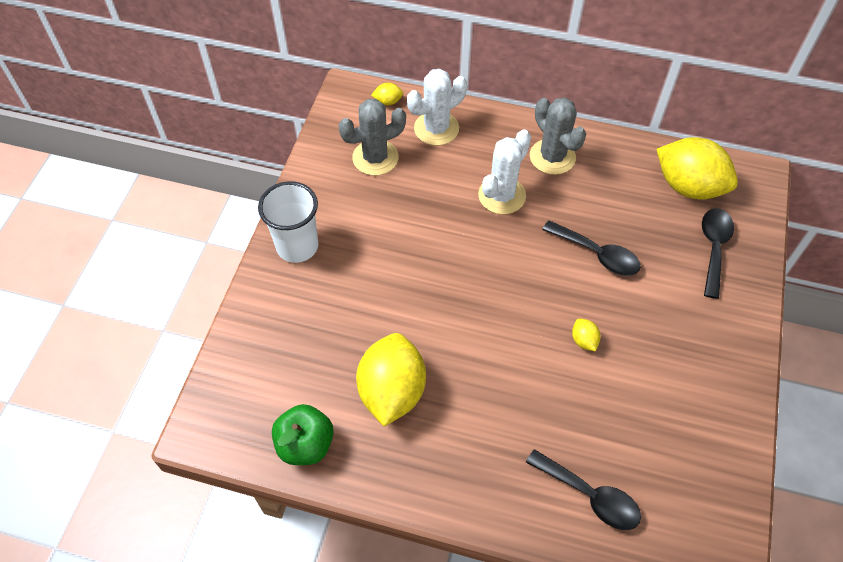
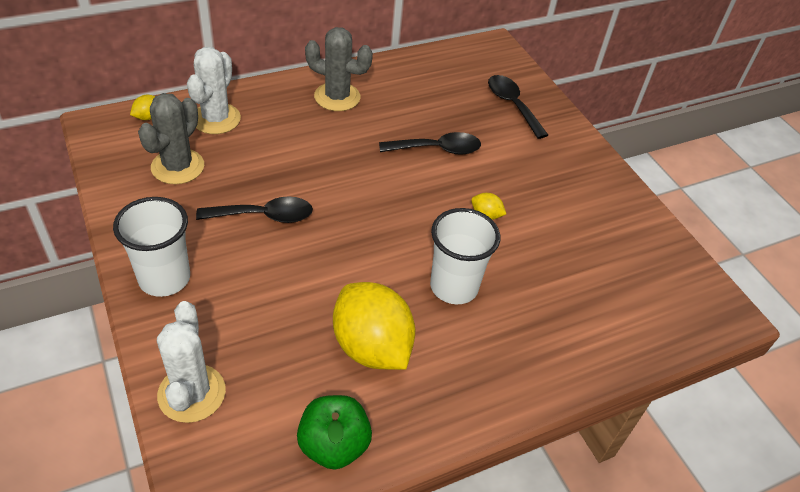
camera: 45 degrees left, 10 degrees down
(497, 385) = (454, 286): none -> white cup
(502, 195) = (322, 143): white cactus -> white cactus (192, 393)
(590, 496) = (597, 323): black spoon -> black spoon (264, 216)
(688, 186) = (457, 73): yellow lemon -> none

